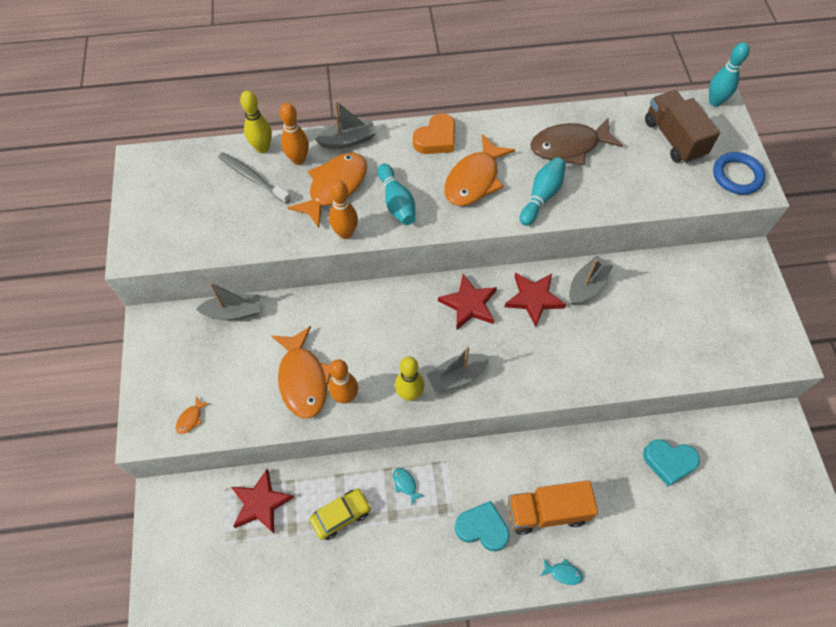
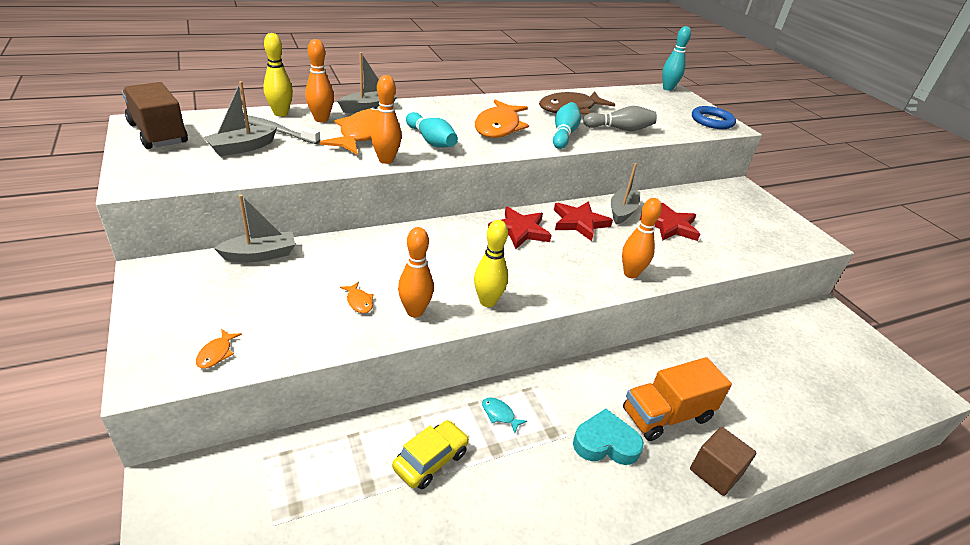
camera: 20 degrees left, 25 degrees down
(261, 503) = (318, 465): red star -> red star (670, 226)
(303, 379) = (359, 302): orange fish -> orange fish, size x0.40
(436, 139) = (452, 107): orange heart -> none
(457, 376) = (532, 282): grey boat -> grey boat (242, 148)
(556, 377) = (631, 273): none -> orange bowling pin
(563, 573) = (715, 472): turquoise fish -> brown cube
(611, 188) = (619, 129): none -> grey bowling pin
(669, 462) = (758, 354): turquoise heart -> none
(673, 138) = (650, 105): brown truck -> brown truck (158, 134)

